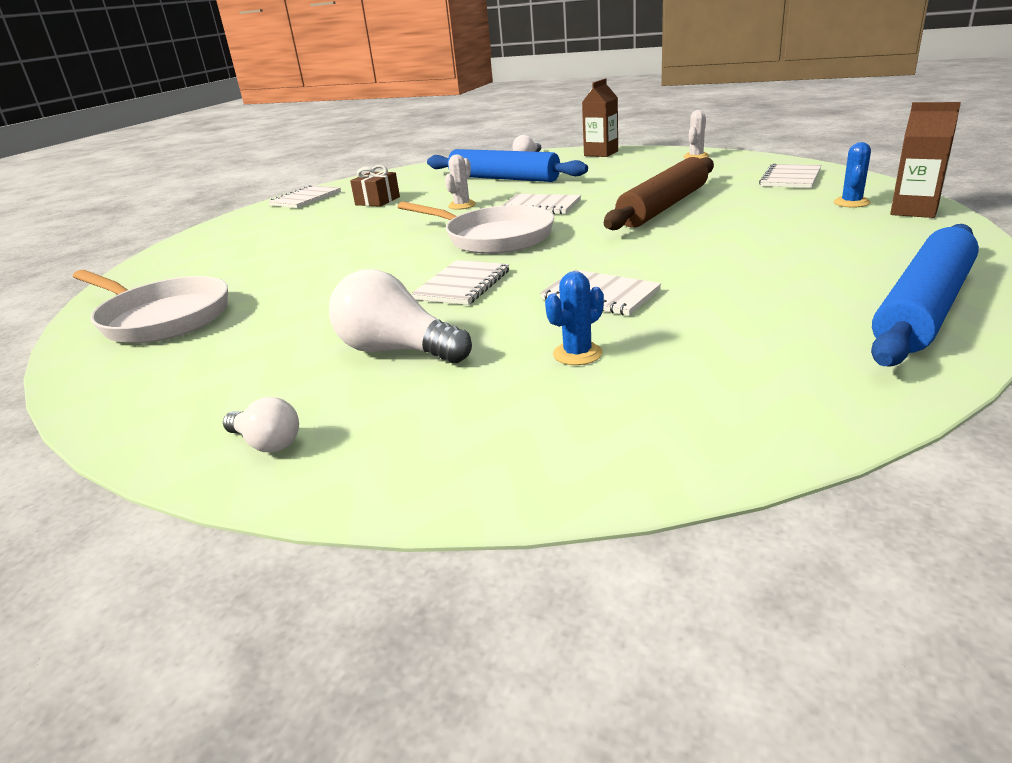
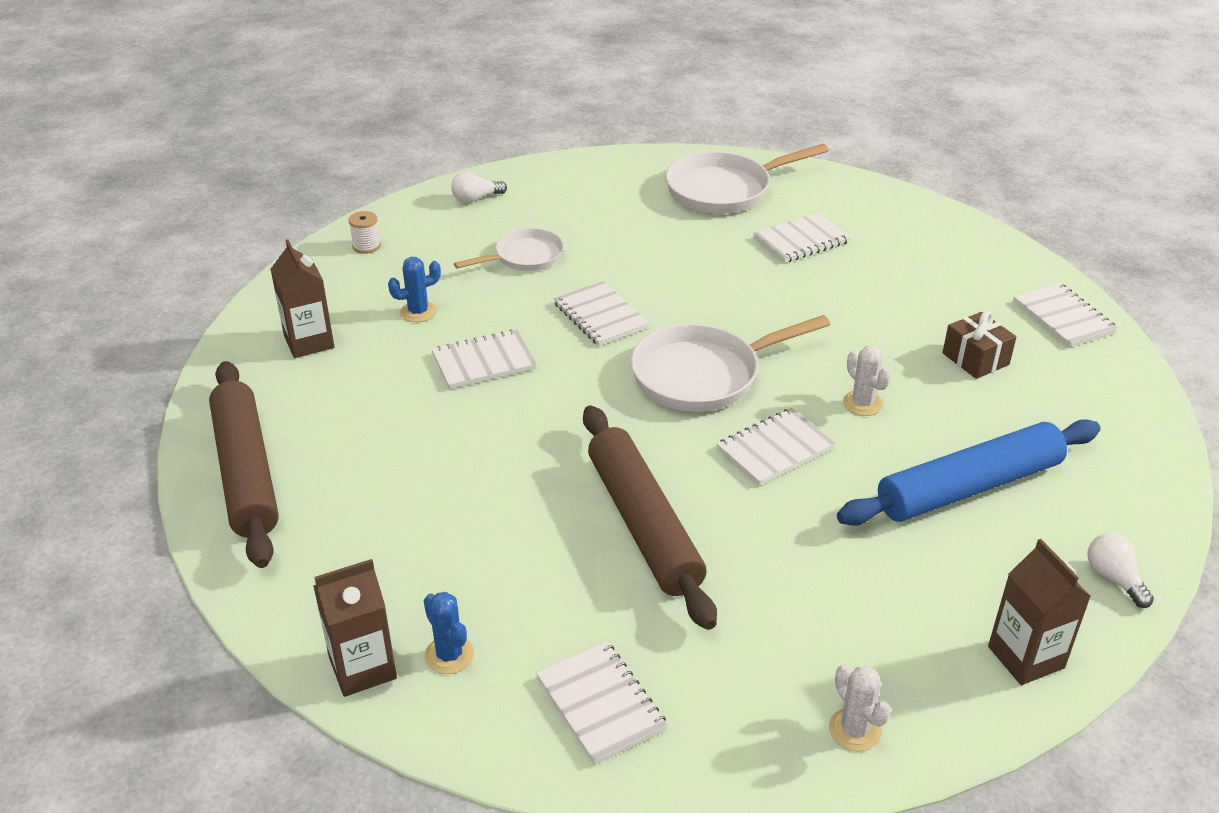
camera: 120 degrees right, 10 degrees up
(253, 267) = (801, 240): none -> white notebook
(397, 350) = (524, 257): white light bulb -> white pan
(487, 461) = (366, 246): none -> white spool
(577, 354) = (418, 312): blue cactus -> blue cactus turned 75 degrees clockwise
(731, 381) = (309, 342): none -> brown carton
(923, 308) = (246, 472): blue rolling pin -> brown rolling pin

